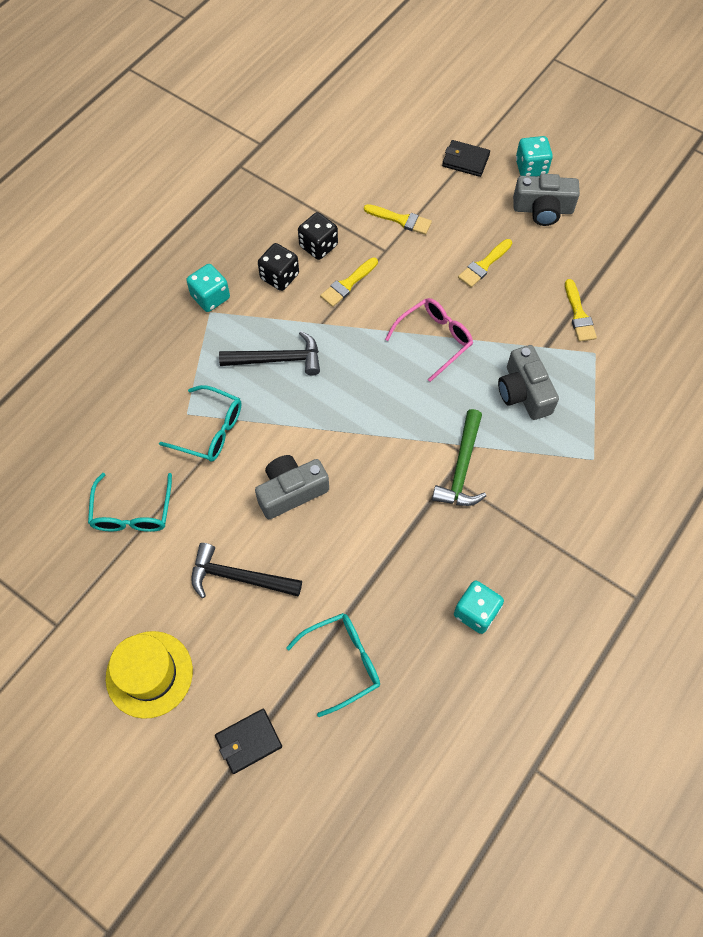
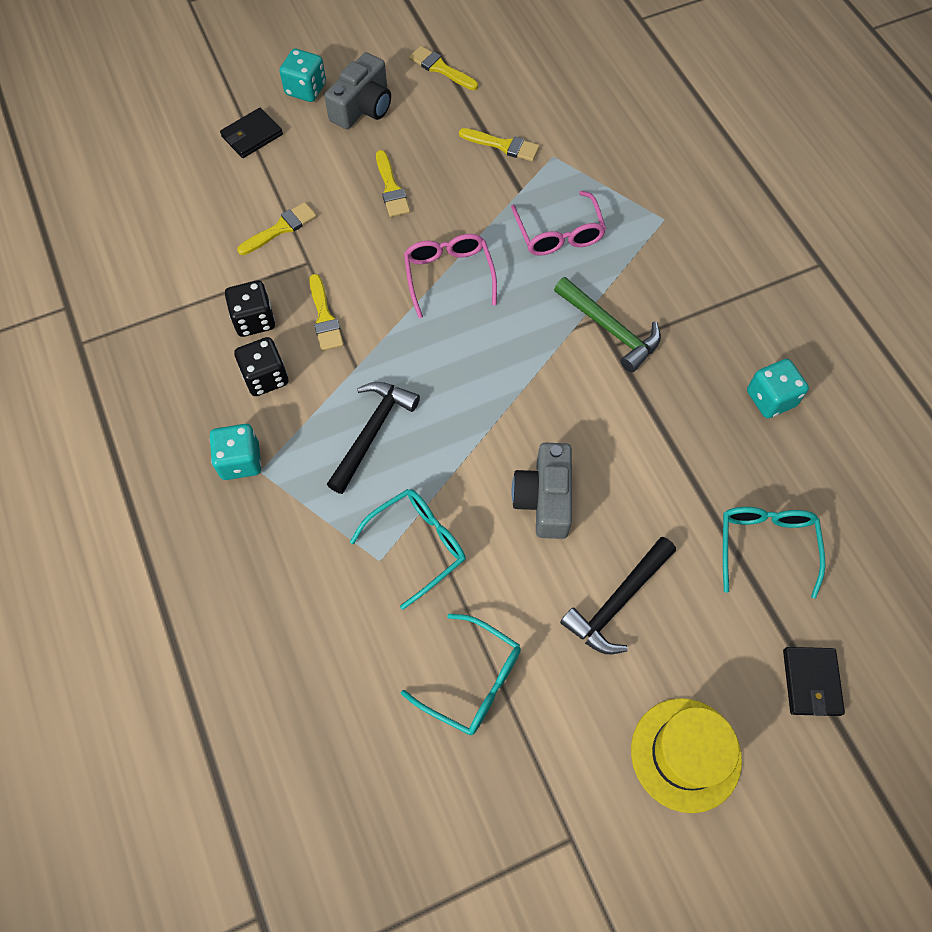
camera: 60 degrees left, 0 degrees up
(523, 392) = (559, 234): grey camera -> pink glasses
(619, 237) = (440, 68): none -> yellow brush

